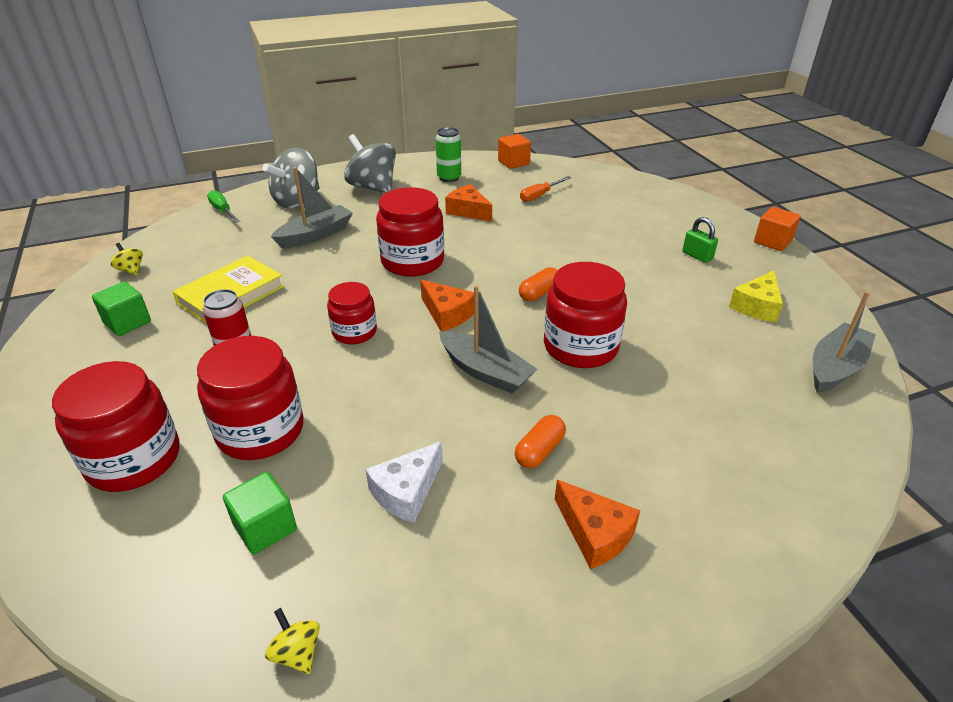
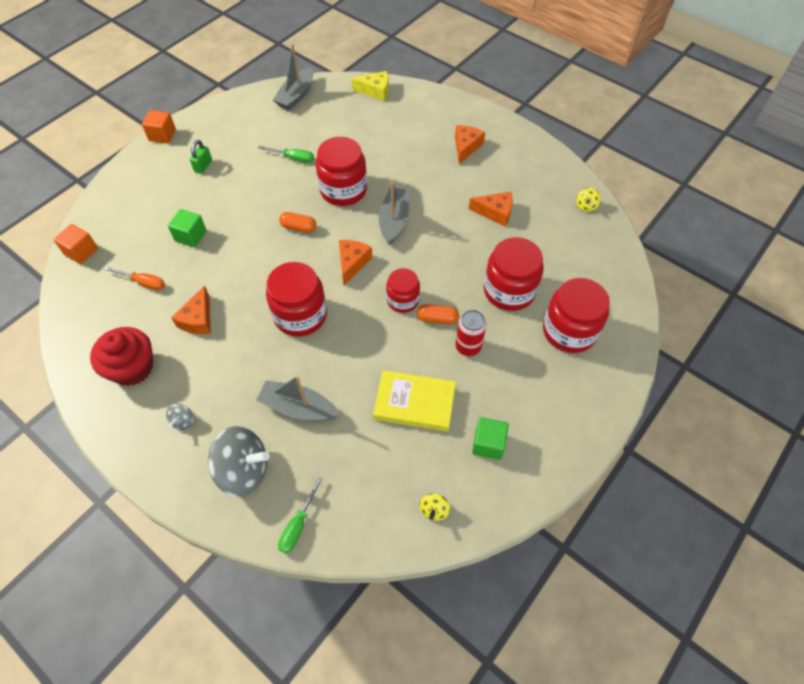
camera: 120 degrees left, 20 degrees up
(265, 527) = (553, 249): green cube -> green cube (191, 236)
(373, 187) = (183, 421): grey spinning top -> grey spinning top, size x0.44
(406, 491) = (495, 212): white cheese -> orange cheese
(449, 178) = (132, 368): green can -> red cupcake
(513, 162) = (73, 331): orange cube -> orange cube (81, 252)
(539, 451) = (435, 178): orange capsule -> orange capsule (437, 319)
(675, 323) = (293, 158): none -> green screwdriver
(757, 306) = (253, 130): yellow cheese -> yellow cheese (375, 91)
(835, 367) = (296, 95): grey boat -> grey boat turned 75 degrees counterclockwise

